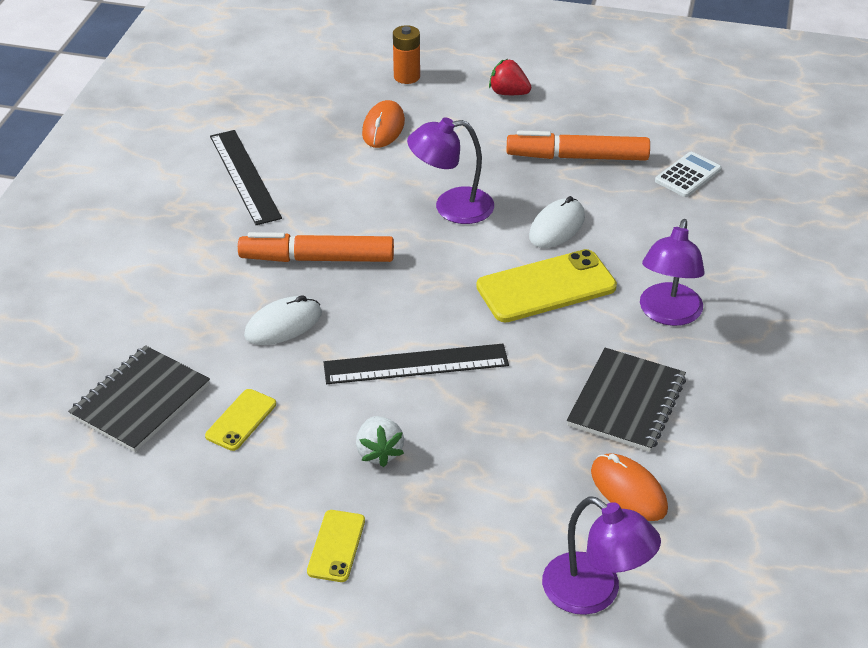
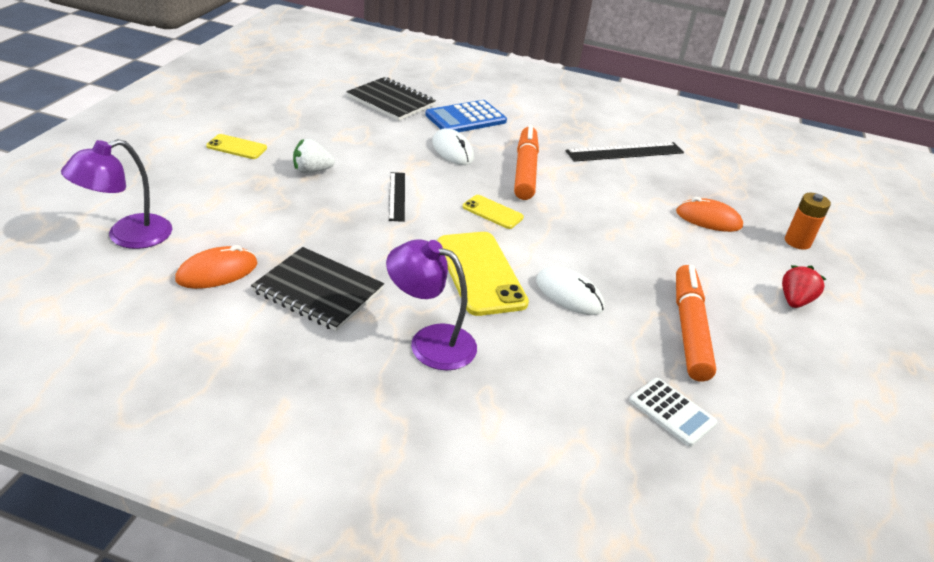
camera: 90 degrees right, 5 degrees down
(182, 318) = (466, 118): none -> blue calculator
(241, 420) = (362, 128): yellow phone -> yellow phone (492, 212)
(416, 364) = (397, 196): black ruler -> black ruler, size x0.62
(451, 207) = (595, 239): purple lamp -> none

